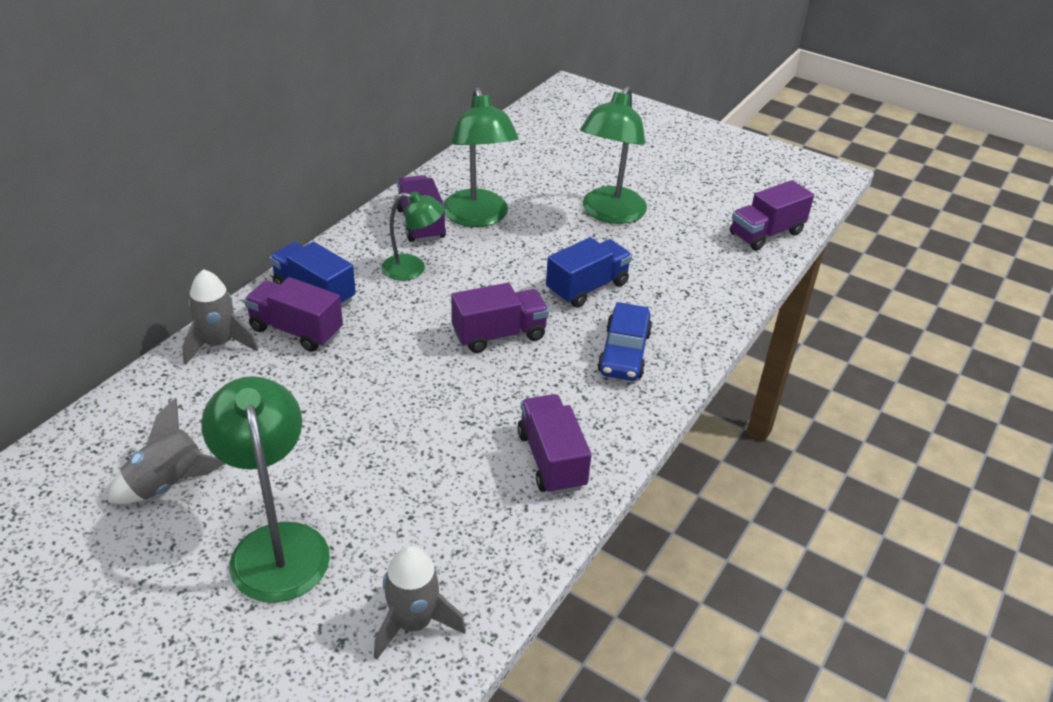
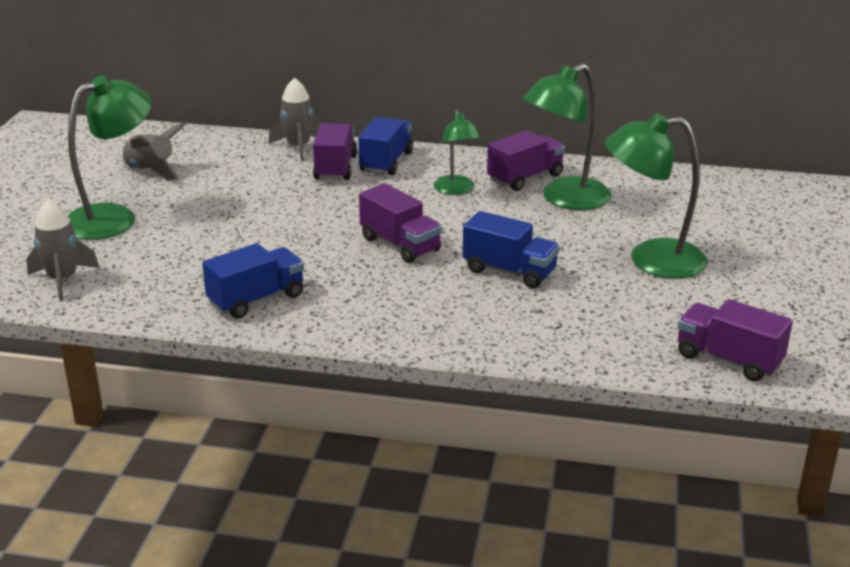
camera: 70 degrees right, 10 degrees down
(551, 460) = (256, 299): purple truck -> blue truck
(624, 353) = (426, 307): blue car -> none

